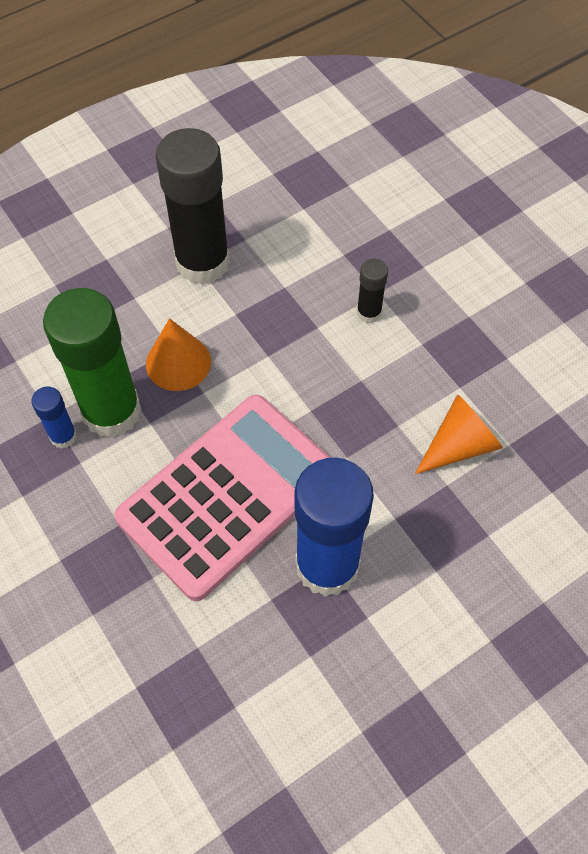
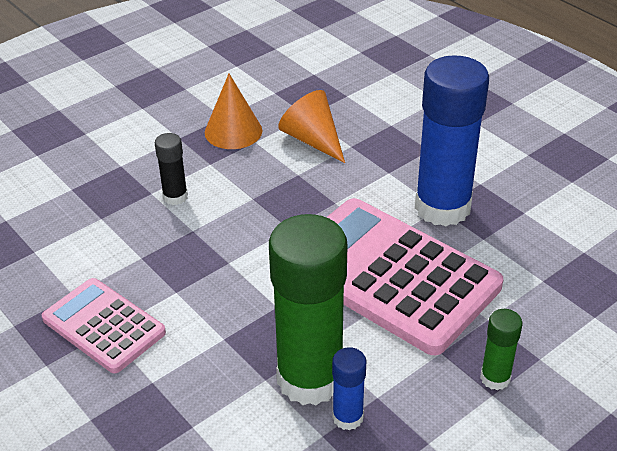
camera: 95 degrees left, 20 degrees down
(77, 566) = (495, 378): none -> green glue stick
(178, 362) = (241, 330): orange cone -> orange cone (233, 131)
(202, 262) = (104, 326): black glue stick -> pink calculator

